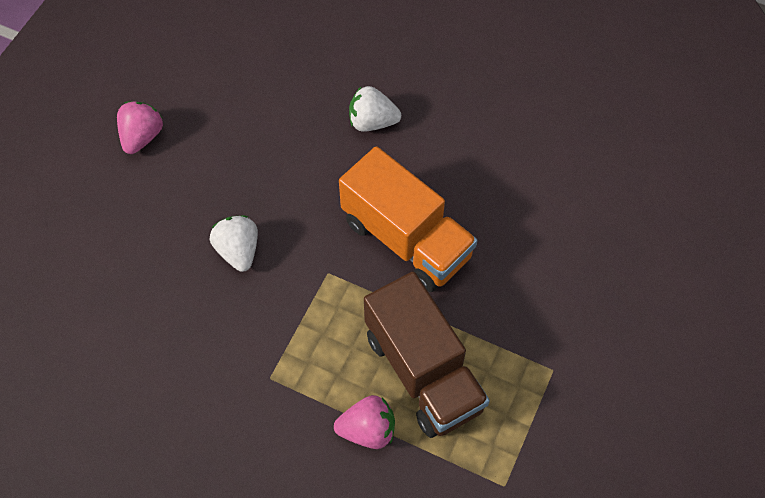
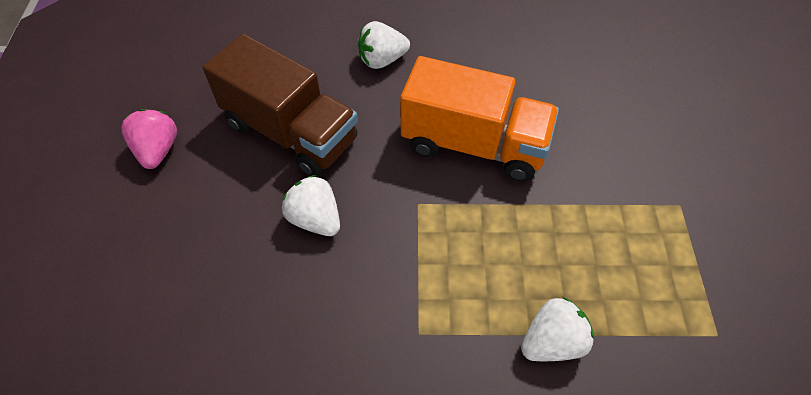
camera: 25 degrees left, 5 degrees down
(368, 430) = (552, 341): pink strawberry -> white strawberry
(423, 371) = (567, 258): brown truck -> brown truck (291, 132)

